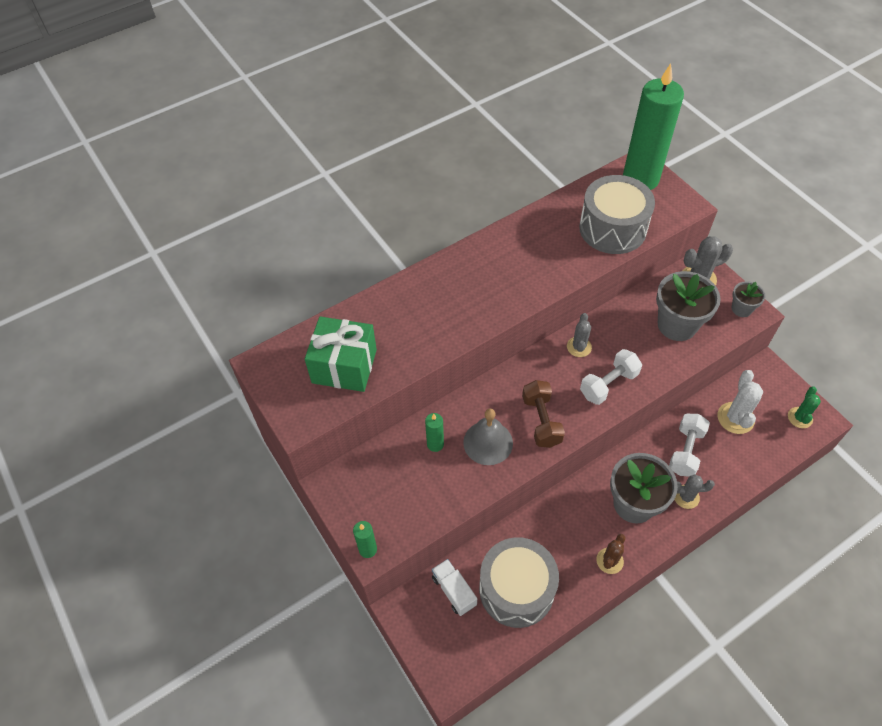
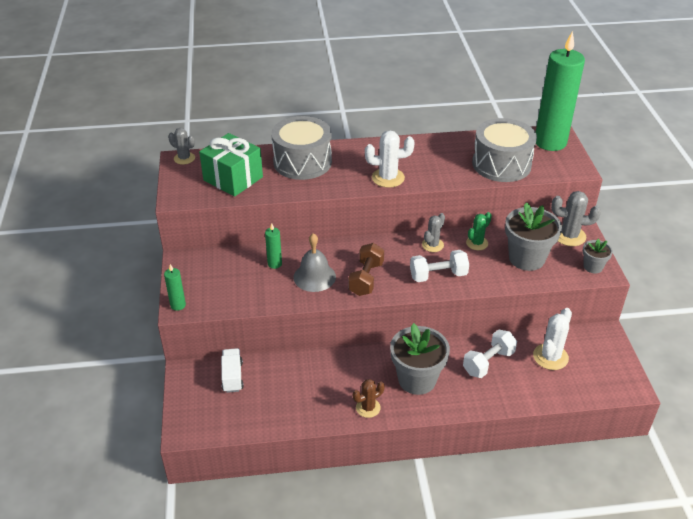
camera: 25 degrees right, 15 degrees down
(511, 294) = (388, 178): none -> white cactus
(516, 589) = (280, 395): grey drum -> grey drum (302, 162)
(686, 497) = (465, 392): grey cactus -> grey cactus (184, 158)
(800, 417) = (611, 378): green cactus -> green cactus (477, 243)

